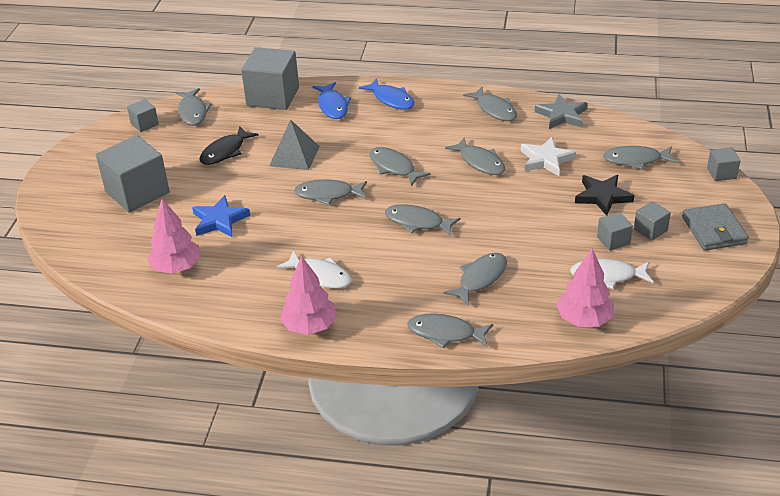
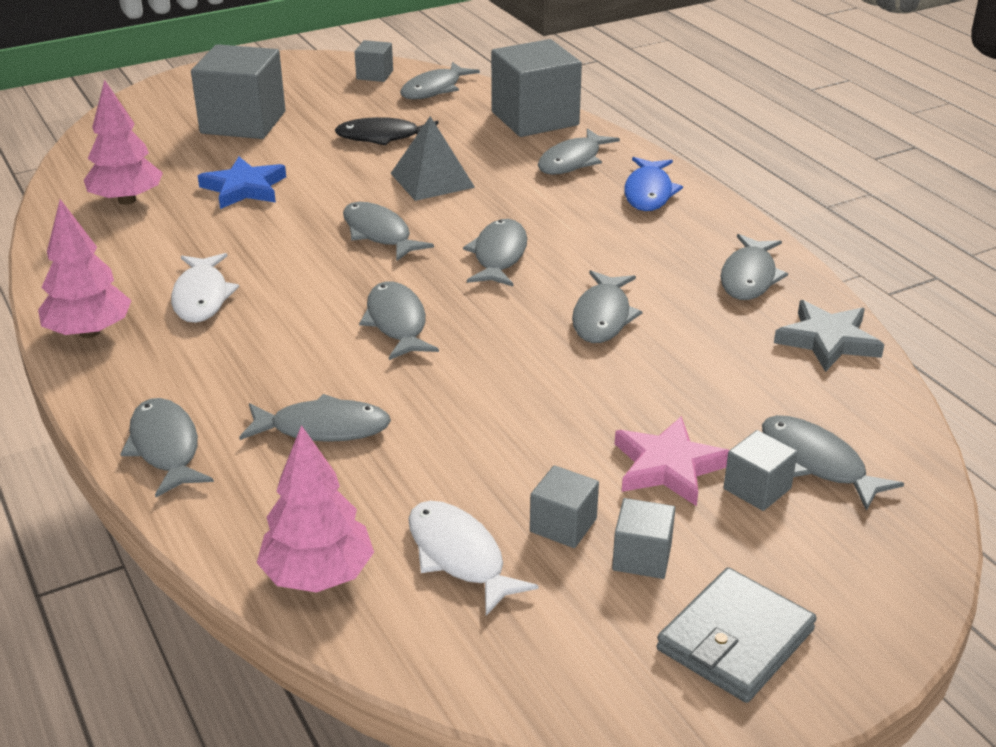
camera: 50 degrees right, 5 degrees down
(332, 106) = (572, 161): blue fish -> grey fish
(546, 160) = (690, 372): white star -> none
(602, 196) = (668, 466): black star -> pink star
(721, 173) = (923, 582): grey cube -> grey cube (757, 488)

